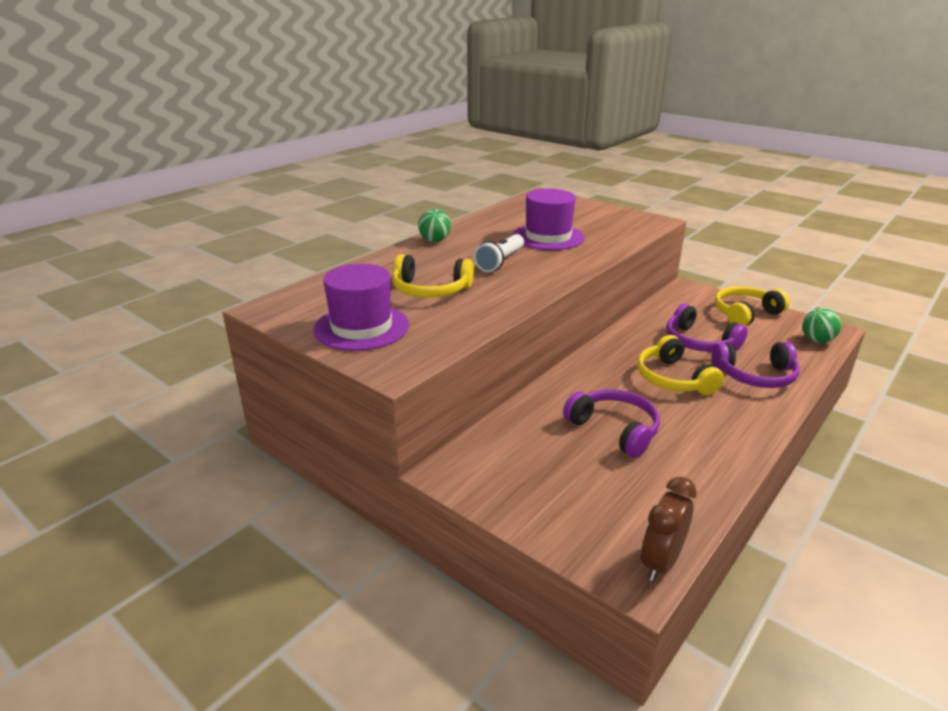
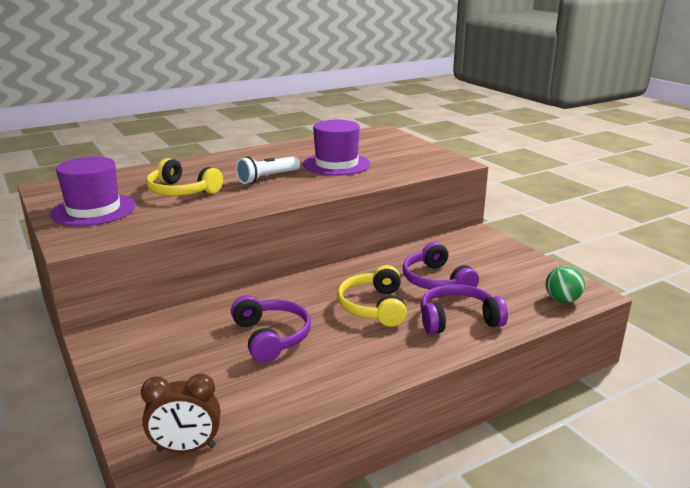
camera: 20 degrees right, 5 degrees down
(435, 241) = (237, 156): green ball -> none
(660, 562) = (186, 448): brown clock -> brown clock turned 150 degrees counterclockwise
(745, 314) = (513, 264): yellow headphones -> none
(755, 376) = (458, 319): purple headphones -> purple headphones turned 150 degrees clockwise

